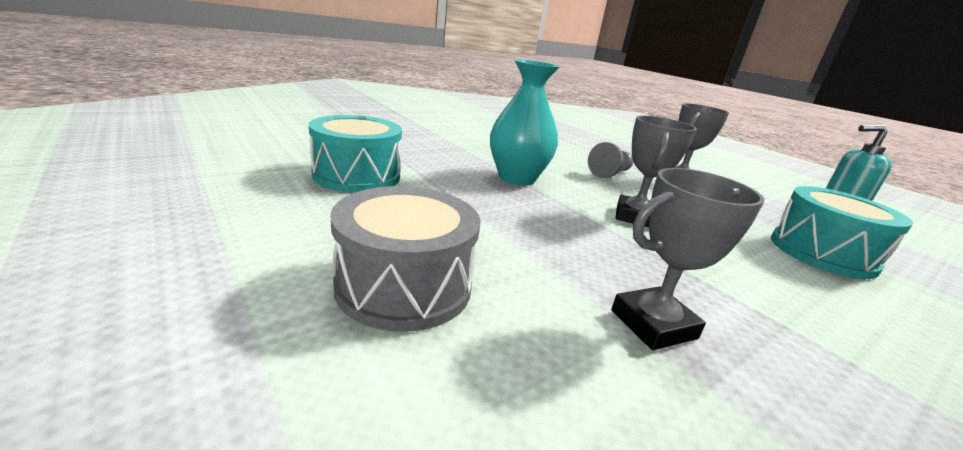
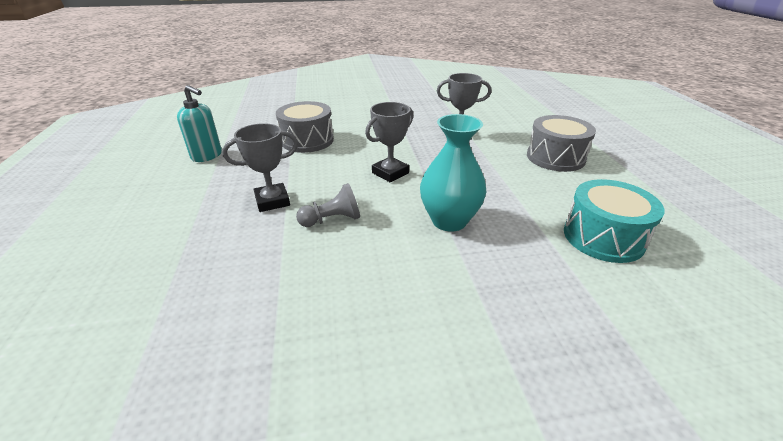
camera: 150 degrees left, 10 degrees up
(822, 253) = (307, 140): turquoise drum -> grey drum

